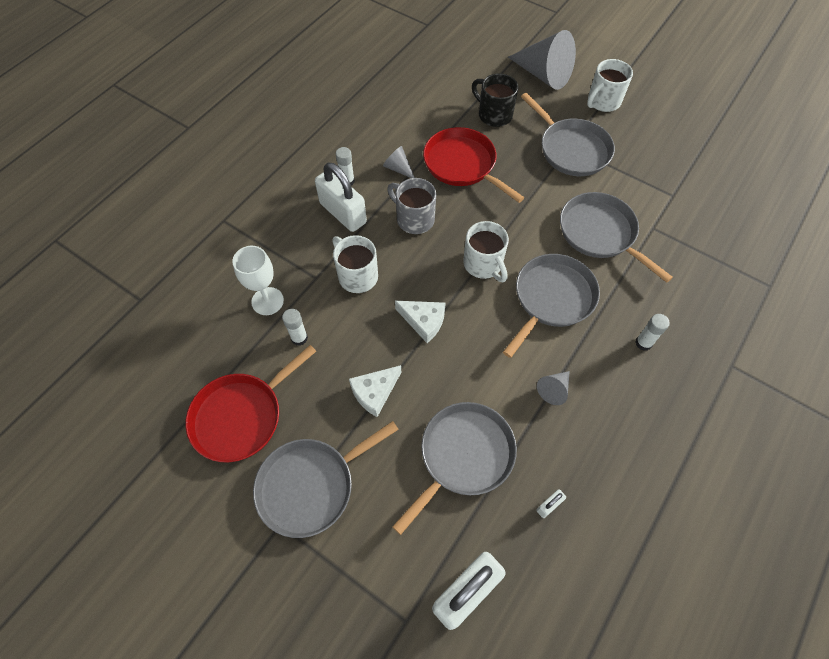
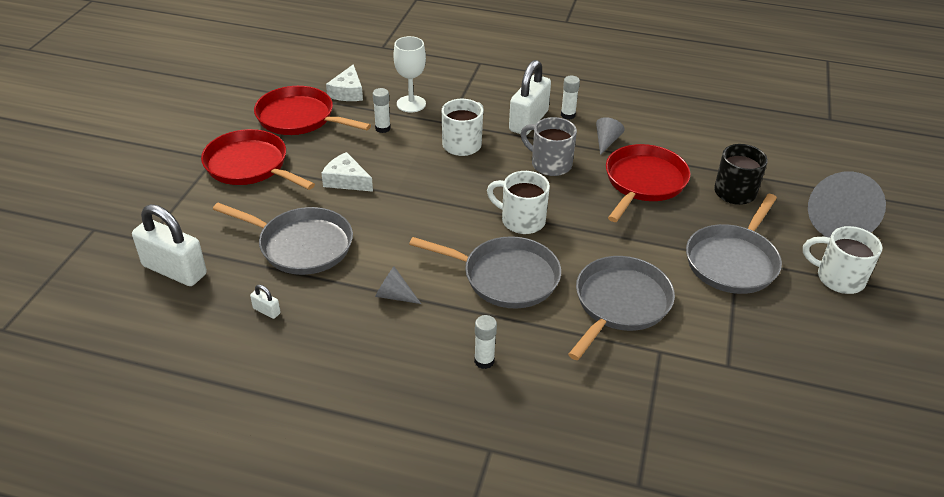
camera: 70 degrees right, 20 degrees down
(310, 486) = (249, 165): grey pan -> red pan
(414, 219) = (549, 164): grey mug -> grey mug turned 75 degrees counterclockwise
(423, 321) = (433, 194): white cheese -> white cheese (348, 92)
(483, 265) = (521, 220): white mug -> white mug turned 75 degrees clockwise

